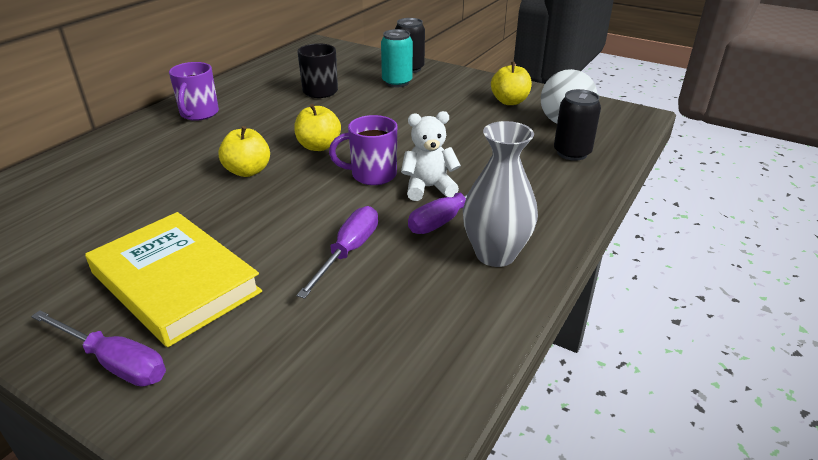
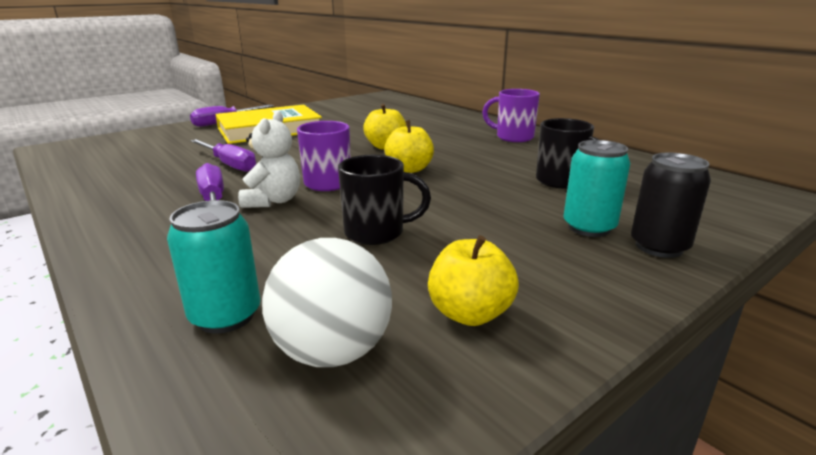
camera: 110 degrees right, 10 degrees down
(450, 136) = (376, 232): none -> black mug
(495, 254) = (133, 208): grey vase -> none
(572, 153) = (225, 316): black can -> turquoise can

